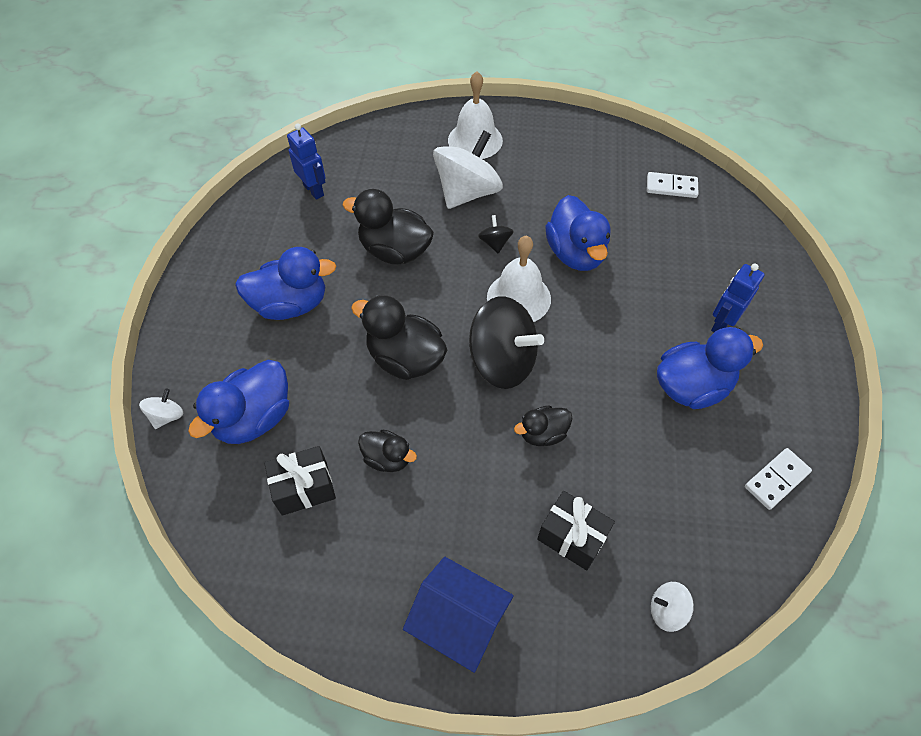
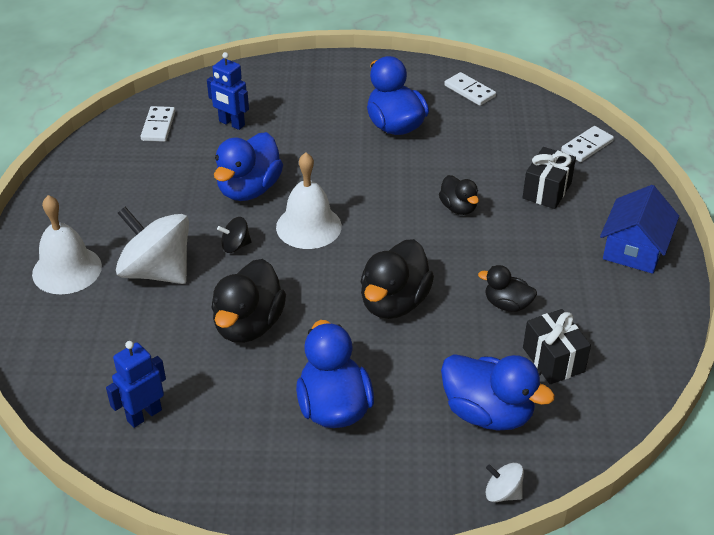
camera: 95 degrees left, 15 degrees down
(387, 458) = (507, 304): black duck -> black duck turned 90 degrees counterclockwise
(502, 361) = (386, 235): black spinning top -> none
(575, 253) = (249, 189): blue duck -> blue duck turned 135 degrees clockwise
(666, 610) = (587, 146): white spinning top -> white domino
(721, 324) = (327, 106): blue robot -> blue robot (231, 123)

